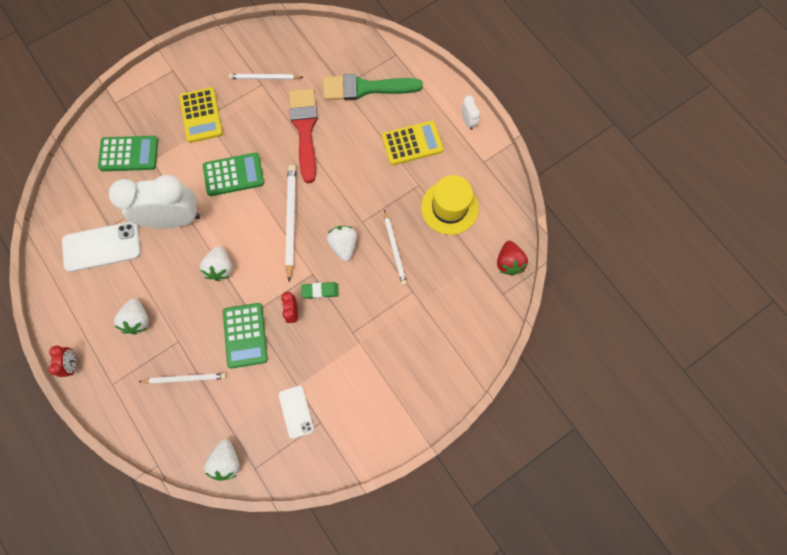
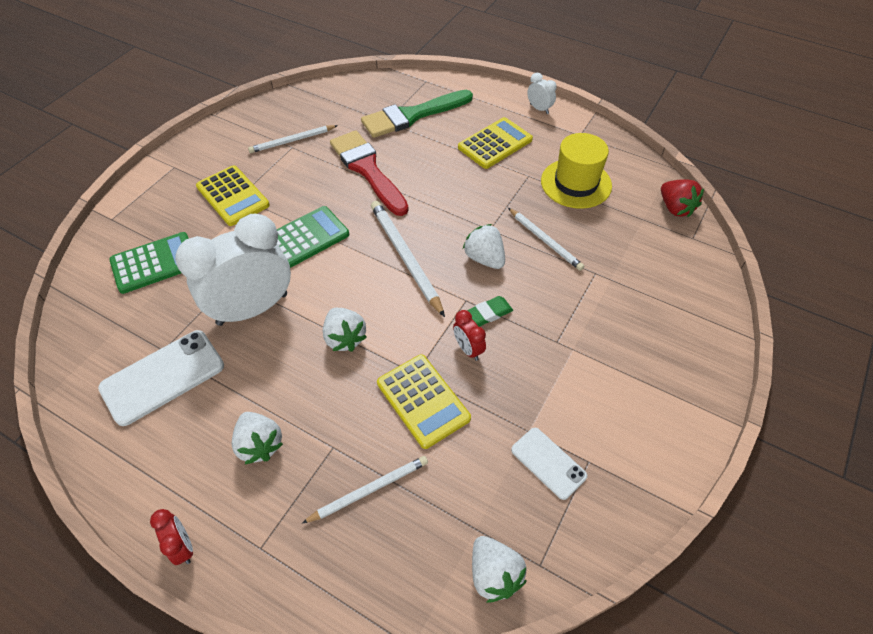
camera: 25 degrees left, 20 degrees down
(245, 335) = (423, 401): green calculator -> yellow calculator

